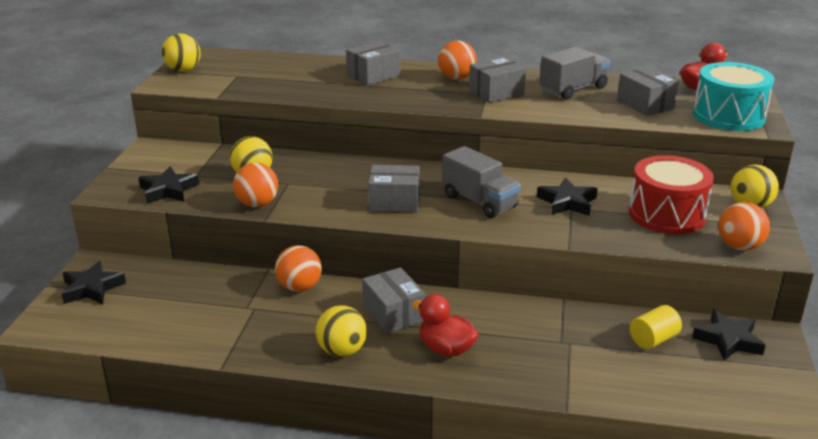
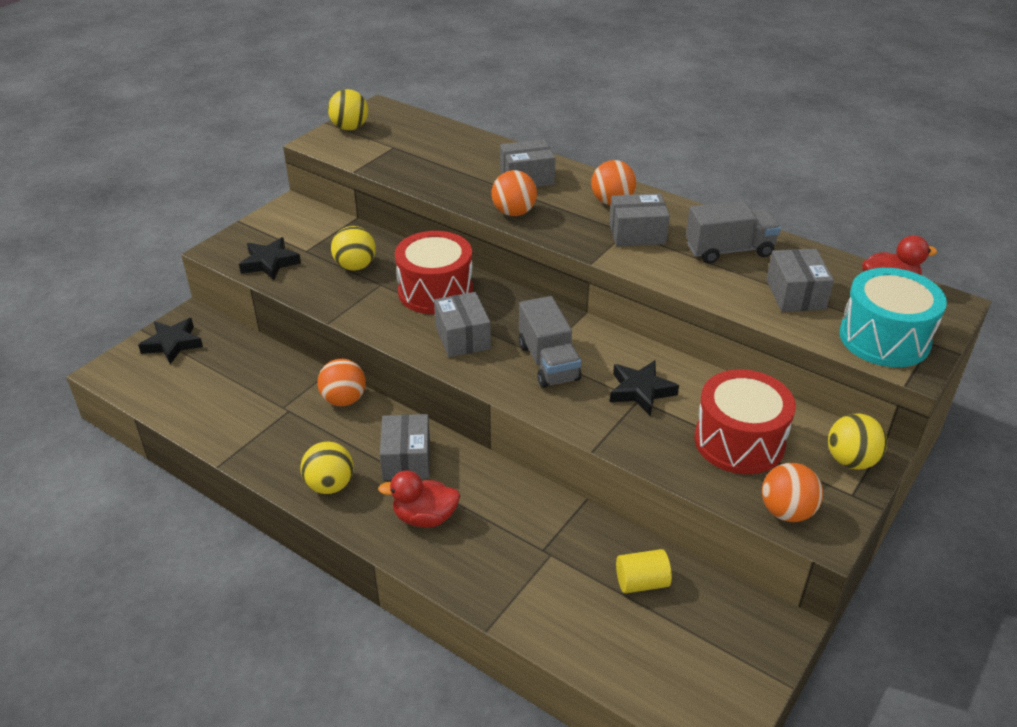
camera: 25 degrees right, 10 degrees up
(257, 204) = (334, 302): orange ball -> orange ball (514, 212)
(341, 177) = (435, 291): none -> red drum
(394, 202) = (462, 337): grey box -> grey box turned 45 degrees clockwise
(446, 349) = (425, 517): red duck -> red duck turned 60 degrees counterclockwise
(728, 340) = (725, 613): black star -> none

